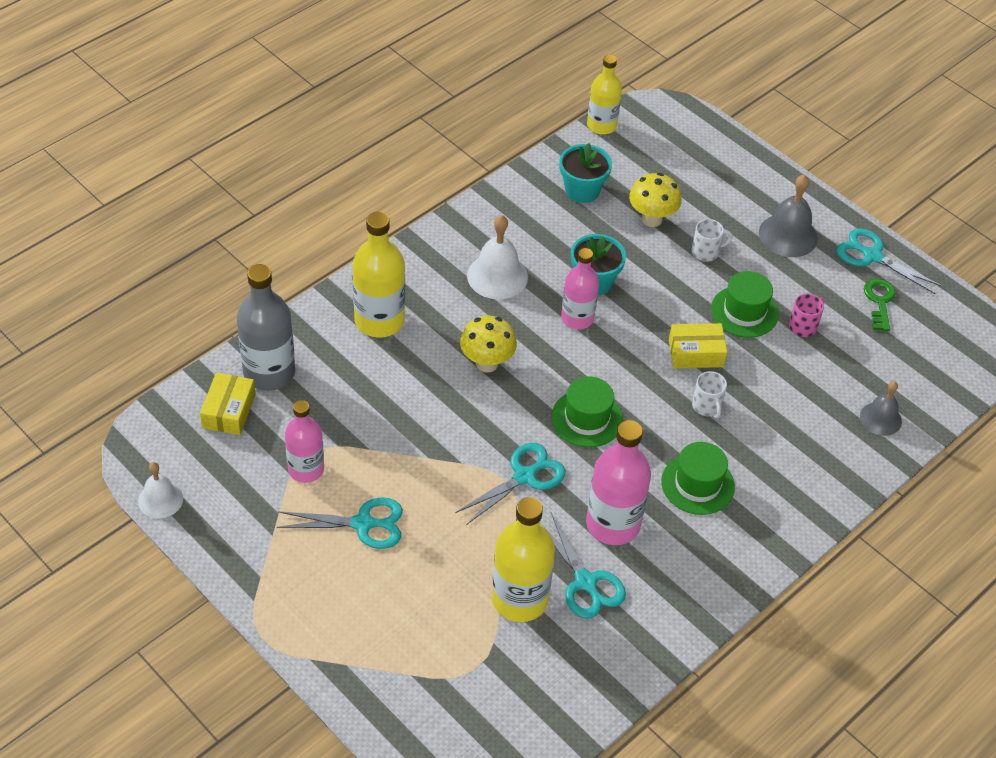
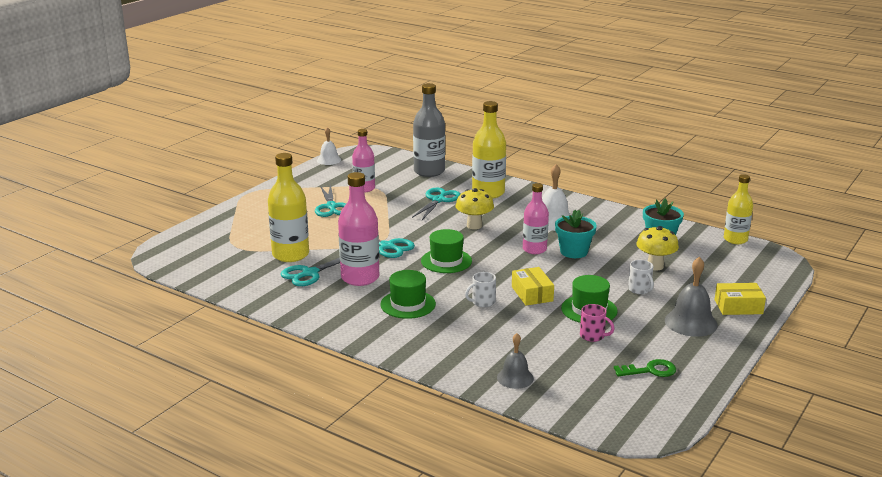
camera: 80 degrees right, 25 degrees down
(229, 411) = (396, 166): yellow box -> yellow box (738, 307)
(872, 256) = (703, 364): turquoise scissors -> turquoise scissors (438, 200)

